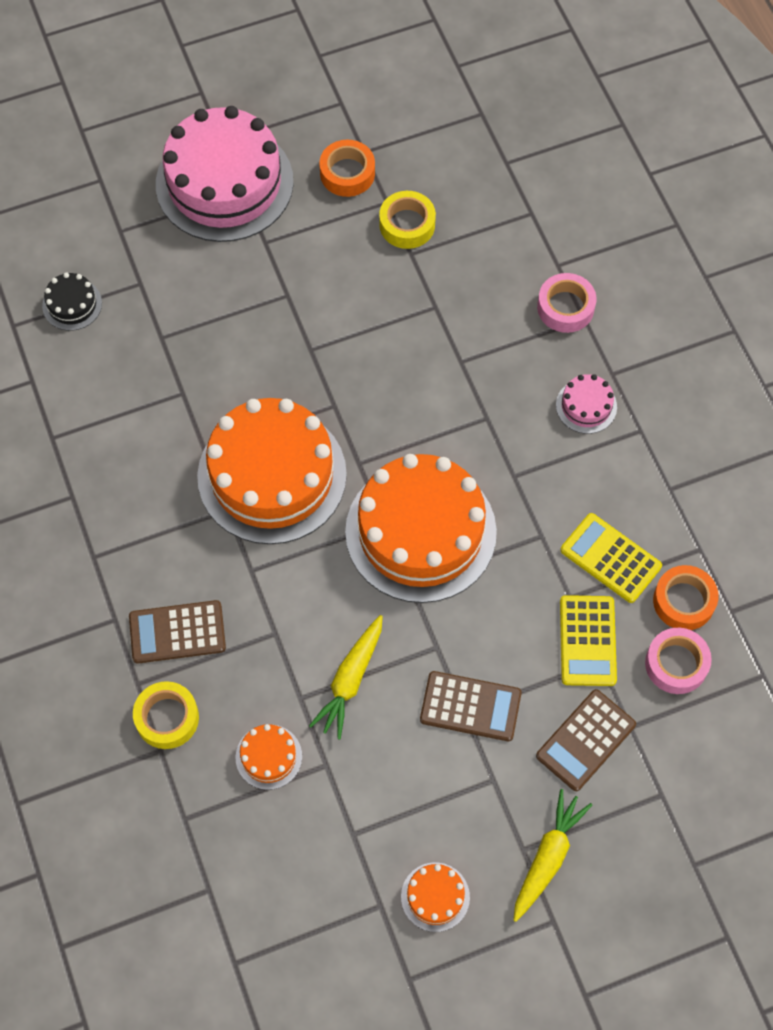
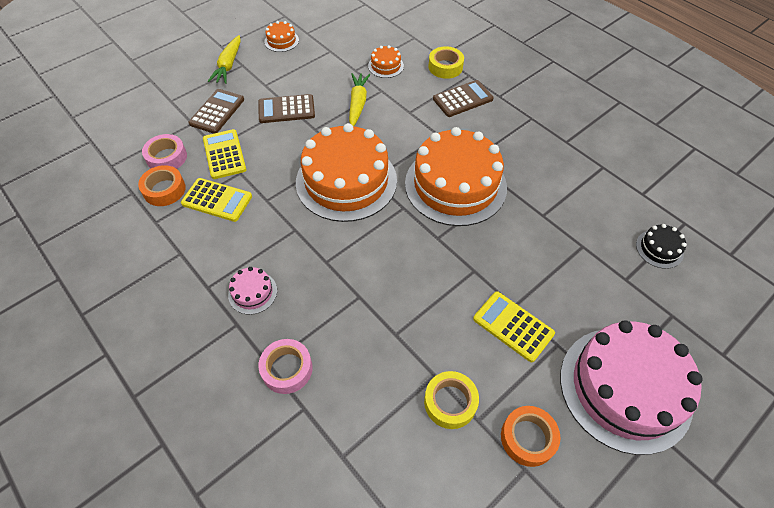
camera: 160 degrees right, 10 degrees down
(302, 274) = (513, 326): none -> yellow calculator

